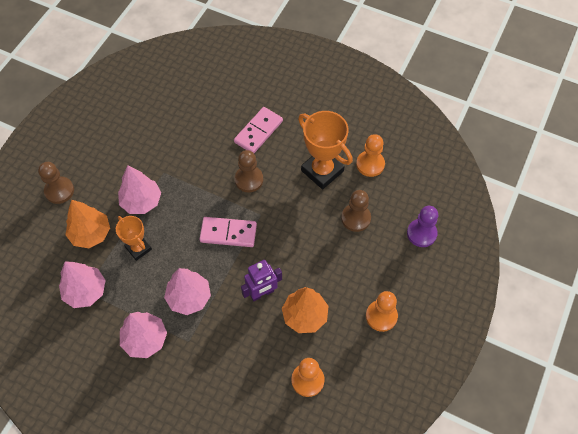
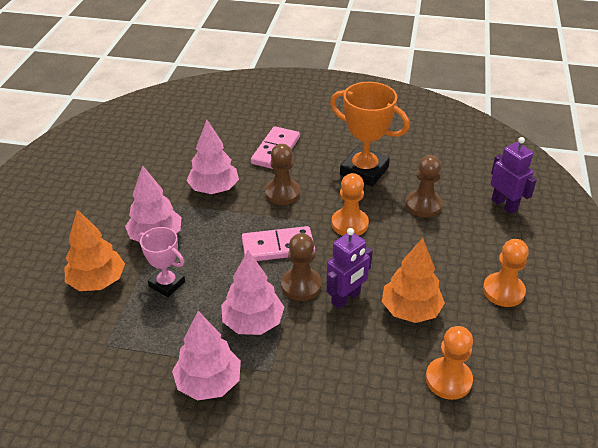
camera: 15 degrees left, 20 degrees down
(59, 191) = (43, 246): brown pawn -> brown pawn (301, 285)
(85, 291) = (107, 345): pink tree -> pink tree (214, 189)
(138, 248) = (167, 284): orange trophy -> pink trophy
(370, 164) = (414, 156): orange pawn -> orange pawn (349, 224)
(421, 233) = (504, 205): purple pawn -> purple robot

